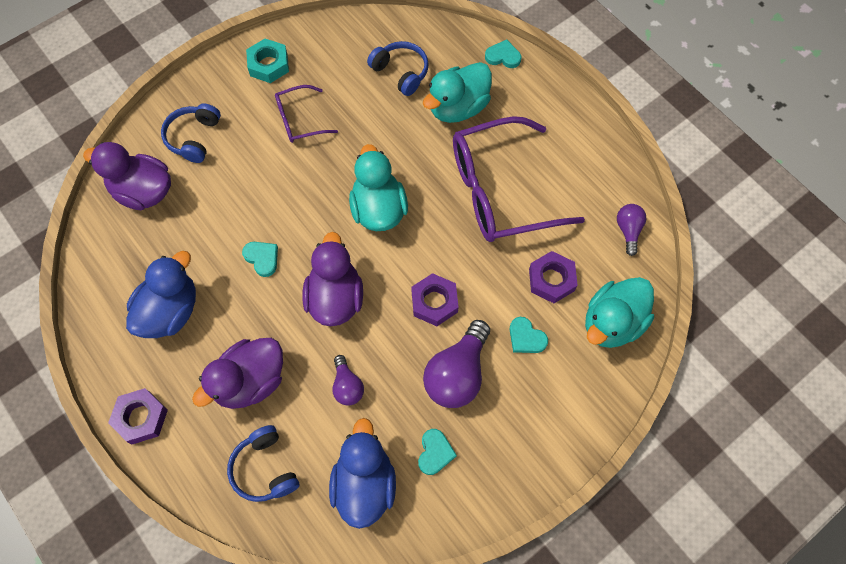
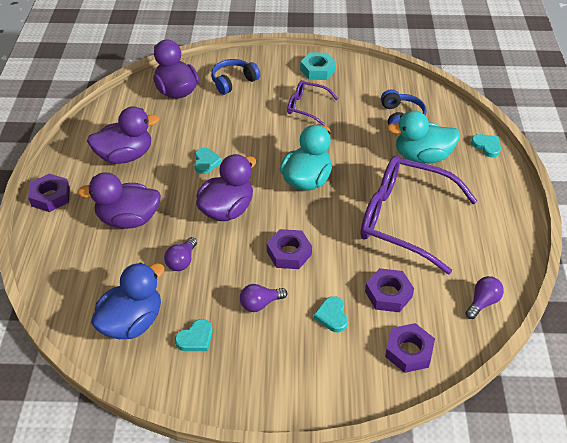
camera: 40 degrees right, 20 degrees down
(170, 311) = (125, 156): blue duck -> purple duck
(265, 469) = (85, 270): blue headphones -> none
(457, 374) = (260, 304): purple light bulb -> purple light bulb, size x0.55
(612, 323) = (409, 351): turquoise duck -> purple nut

